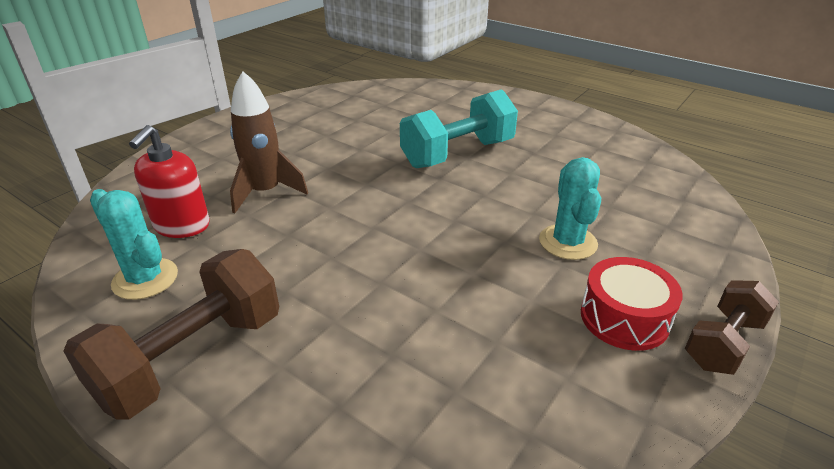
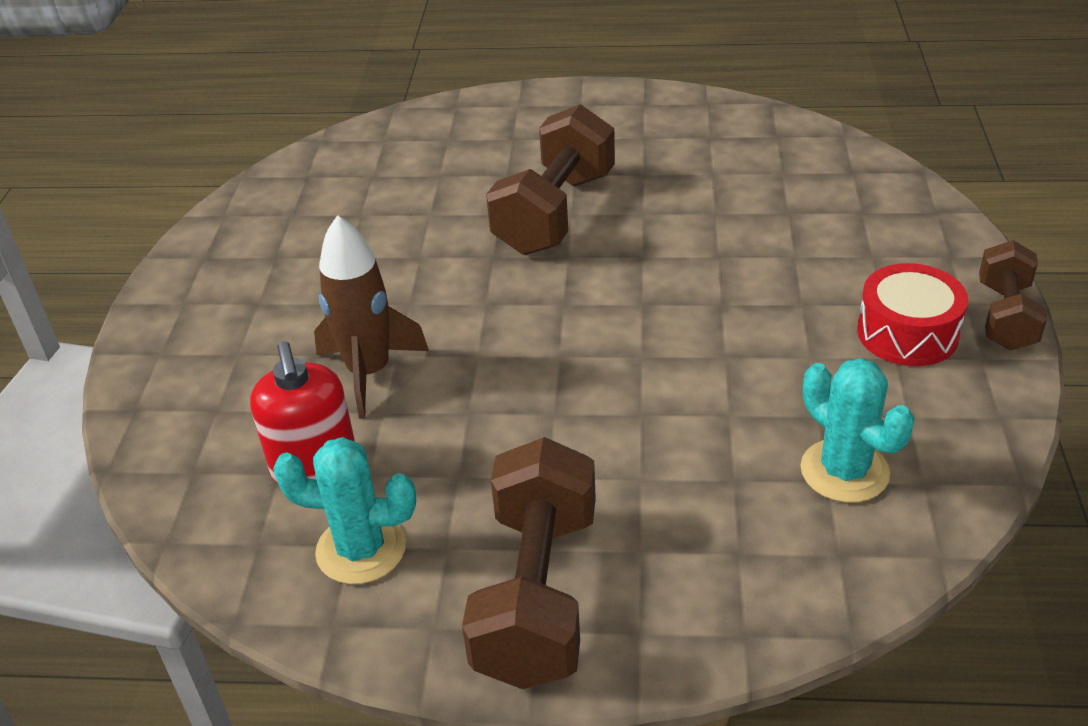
camera: 30 degrees left, 5 degrees up
(458, 154) = (555, 213): turquoise dumbbell -> brown dumbbell
(568, 242) = (786, 275): turquoise cactus -> turquoise cactus (844, 471)

